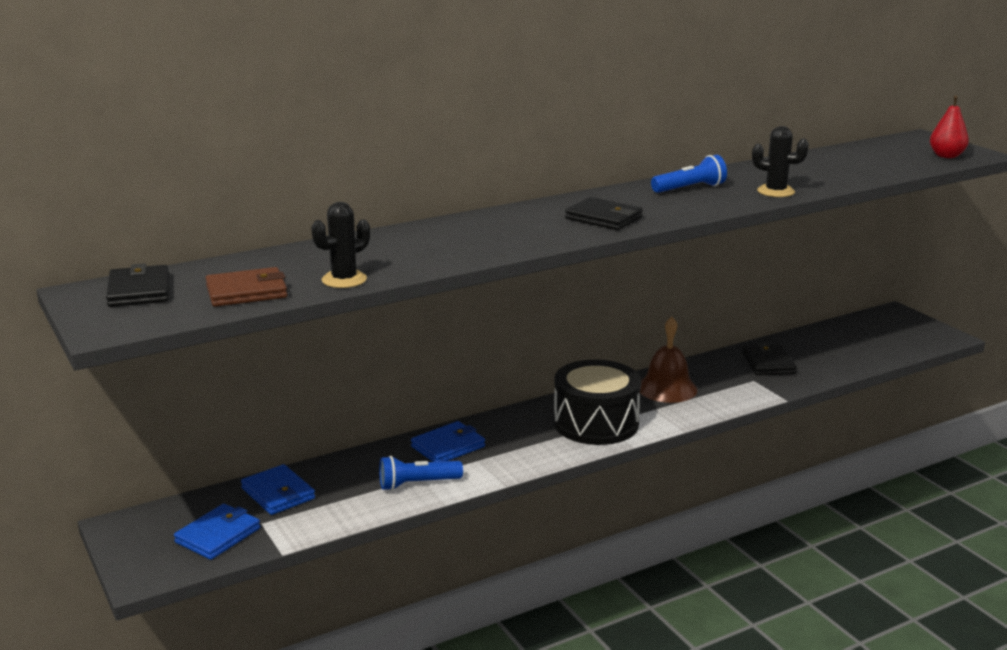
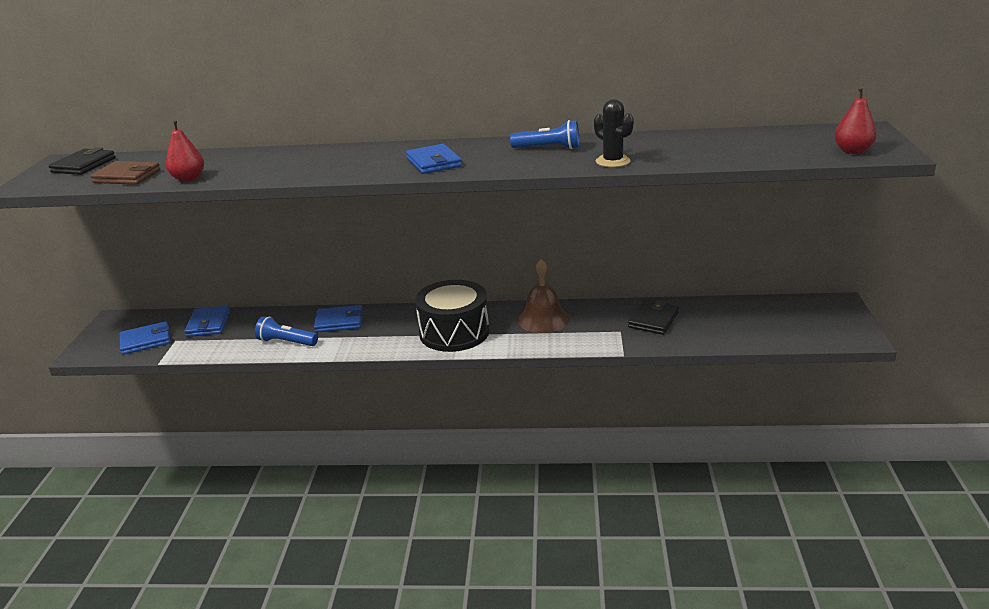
camera: 35 degrees right, 5 degrees up
(344, 280) = (188, 179): black cactus -> red pear
(603, 218) = (434, 162): black wallet -> blue wallet

